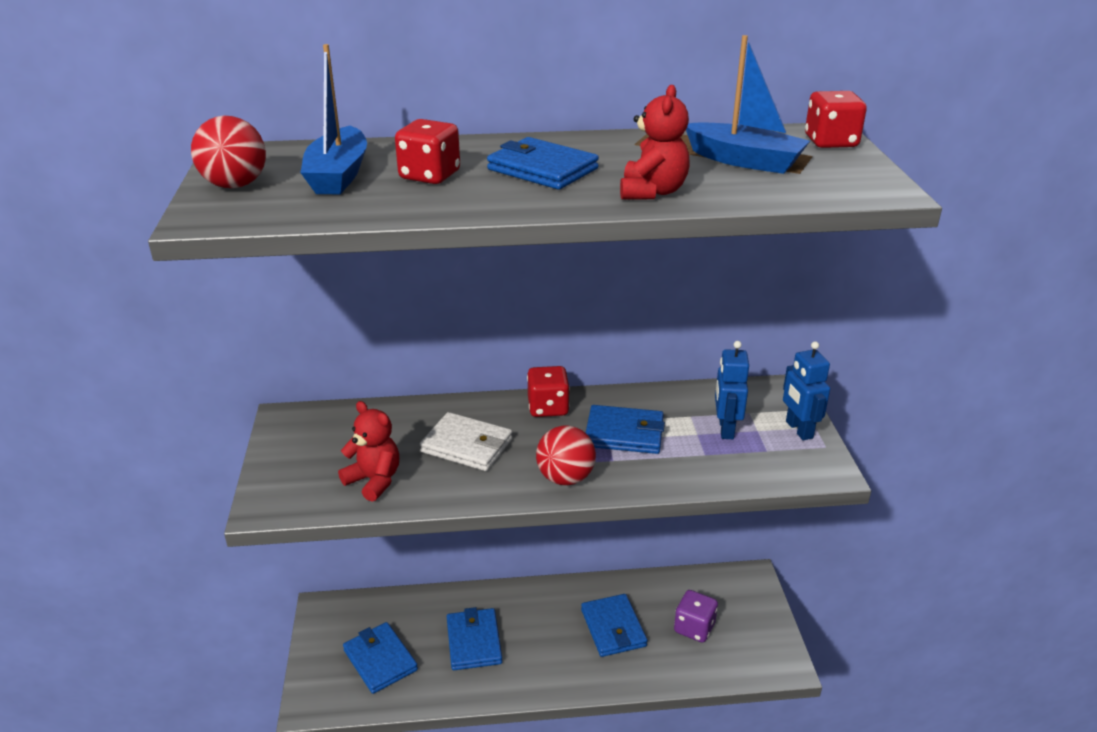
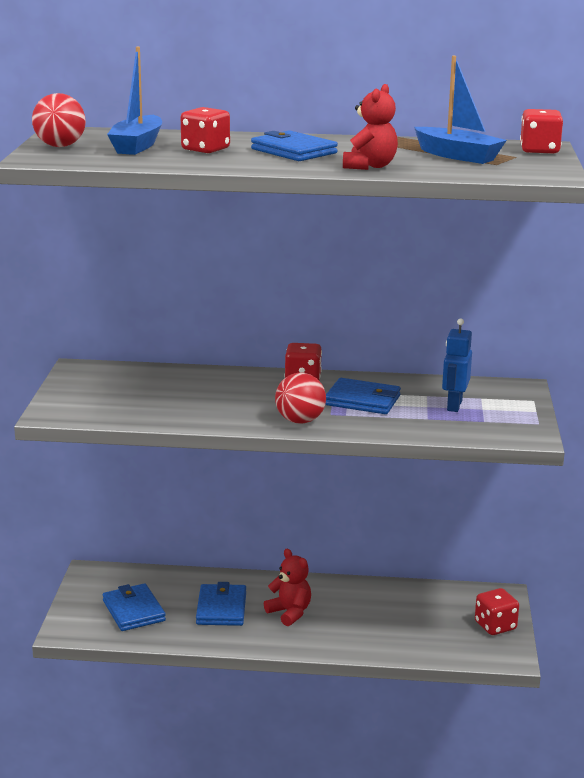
camera: 10 degrees right, 10 degrees down
(374, 480) = (140, 408): red teddy bear -> red teddy bear (290, 613)
(467, 445) = (224, 396): white wallet -> none
(613, 628) = (354, 614): blue wallet -> none
(694, 628) = (431, 622): purple dice -> none
(758, 623) = (495, 626): none -> red dice
(798, 430) = (520, 411): blue robot -> none

